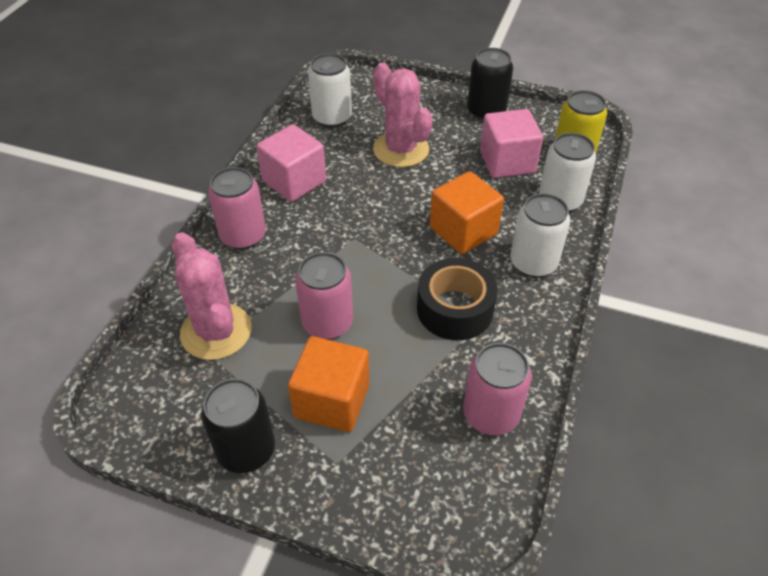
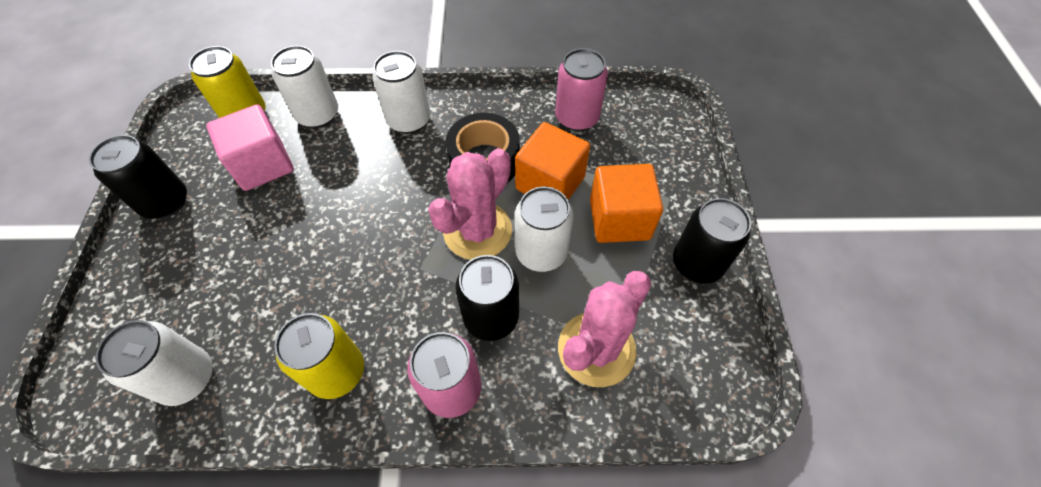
camera: 110 degrees left, 10 degrees up
(285, 271) = (491, 317): none -> black can
(294, 181) = (336, 371): pink cube -> yellow can
(327, 323) = (541, 252): pink can -> white can
(401, 149) = (253, 270): pink cactus -> pink cactus (477, 231)
(463, 231) = (381, 178): orange cube -> orange cube (550, 183)

